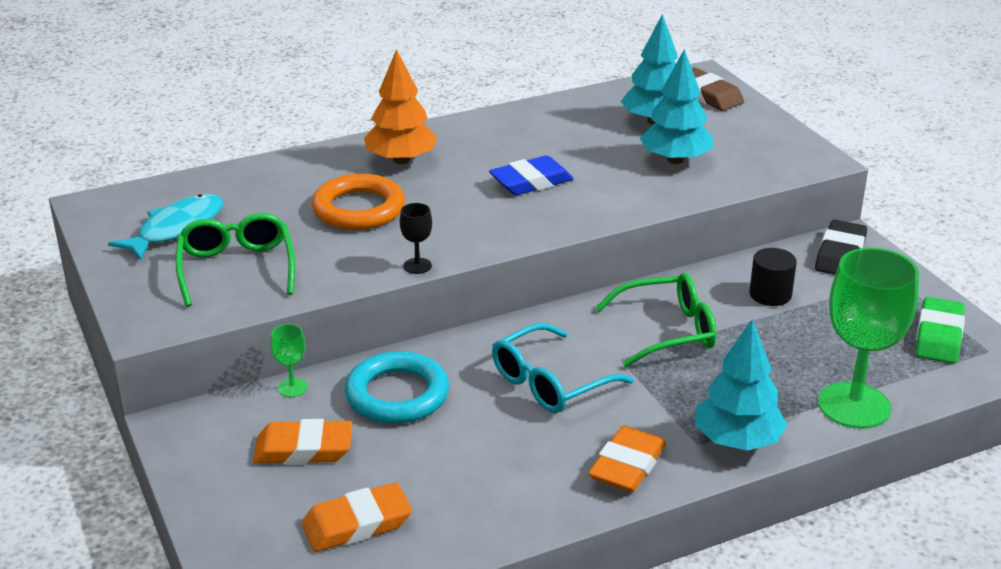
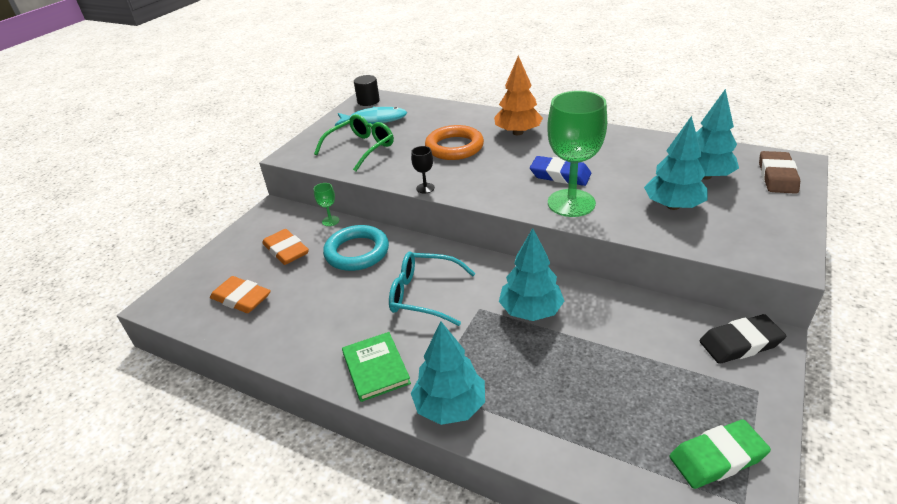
camera: 55 degrees right, 5 degrees up
(627, 465) = (375, 368): orange eraser -> green book
(666, 331) = (530, 311): green glasses -> turquoise tree
(770, 294) = (636, 335): black cylinder -> black cylinder (368, 101)
(854, 405) = (559, 449): green goblet -> green goblet (571, 203)

